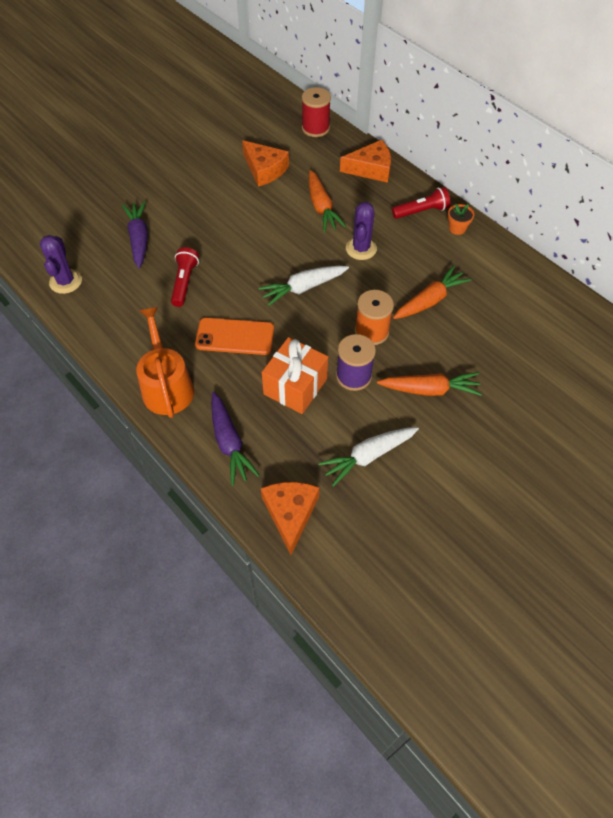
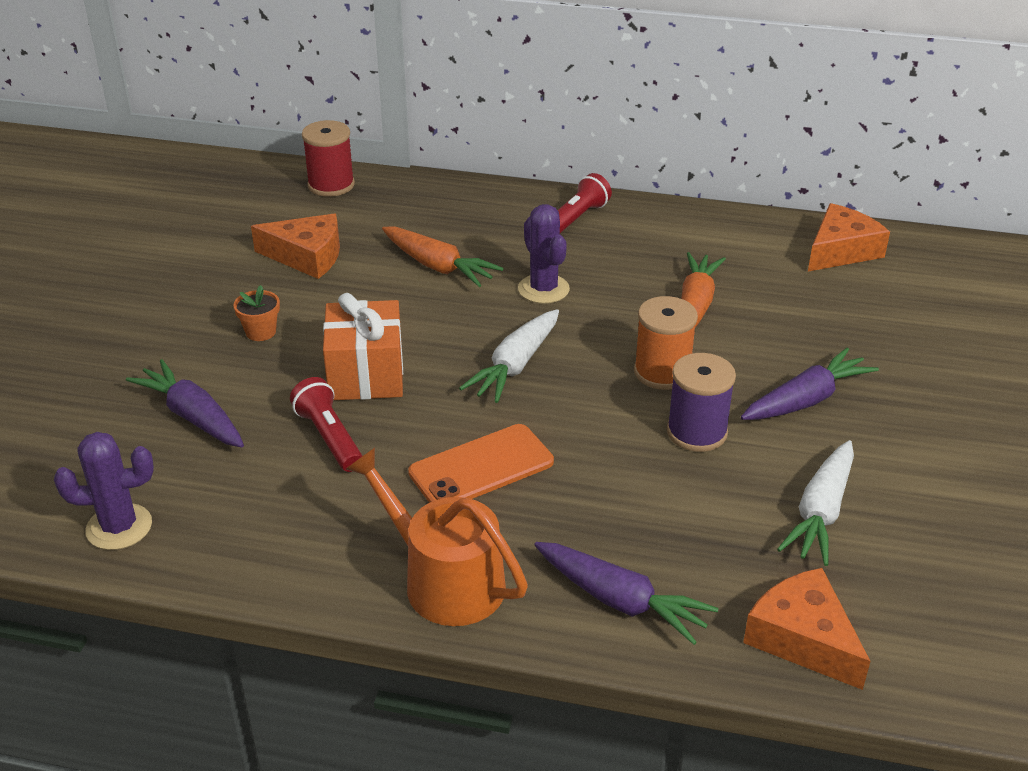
camera: 35 degrees left, 20 degrees down
(65, 281) = (119, 527): purple cactus -> purple cactus turned 60 degrees counterclockwise
(295, 386) = (634, 483): orange gift -> orange gift (366, 374)
(371, 169) = (458, 200): orange cheese -> orange cheese (841, 251)
(430, 390) = (806, 400): orange carrot -> purple carrot
(457, 228) = (640, 219): orange flower pot -> orange flower pot (261, 332)

